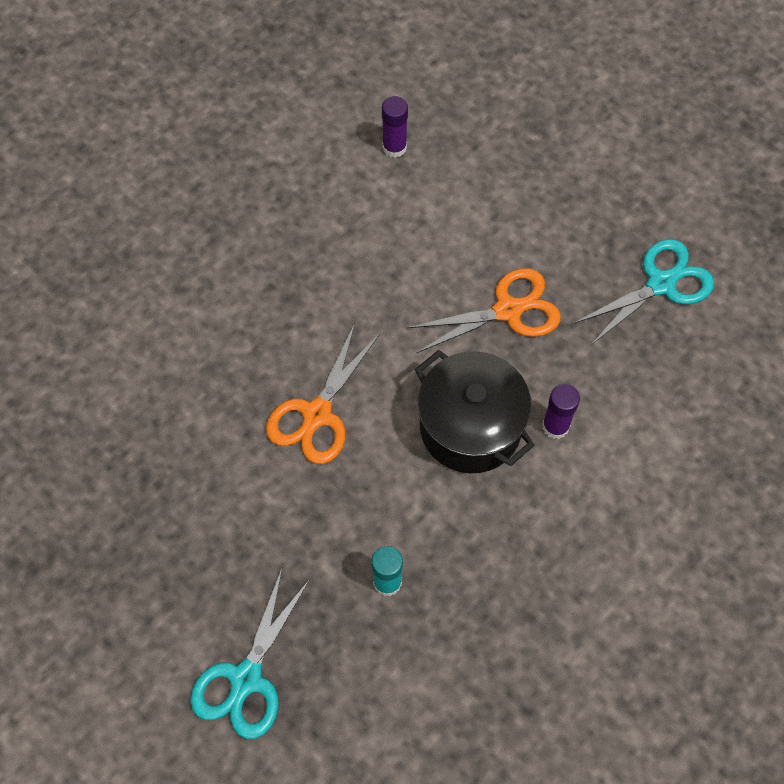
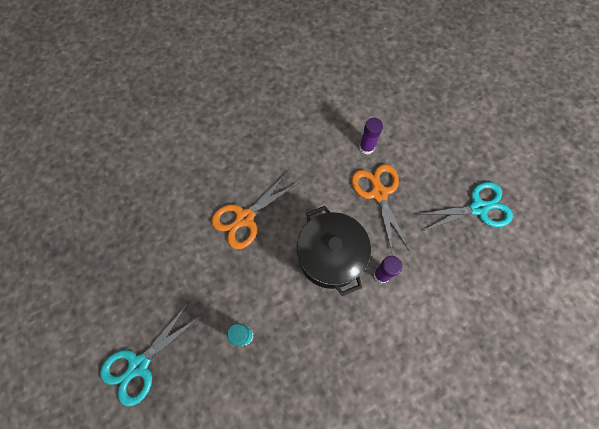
camera: 20 degrees right, 5 degrees up
(394, 147) = (349, 79): purple glue stick -> purple glue stick (366, 147)
(507, 310) = (379, 193): orange scissors -> orange scissors turned 105 degrees counterclockwise

